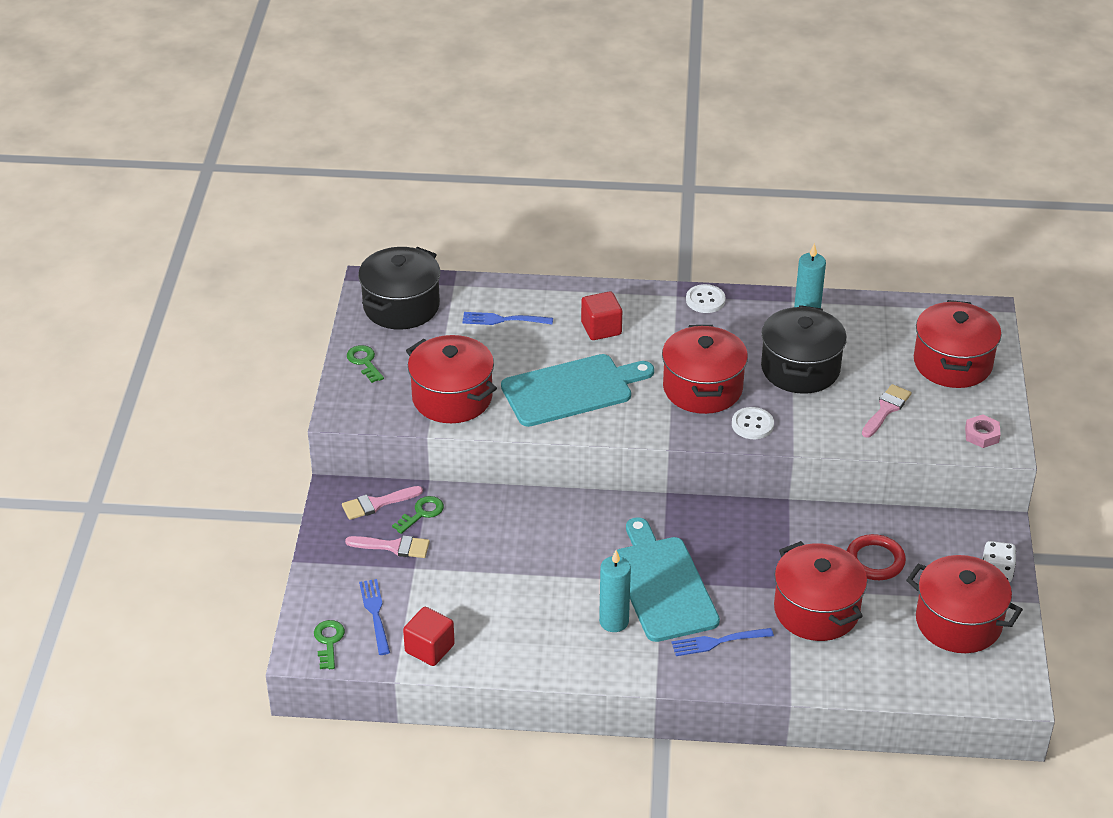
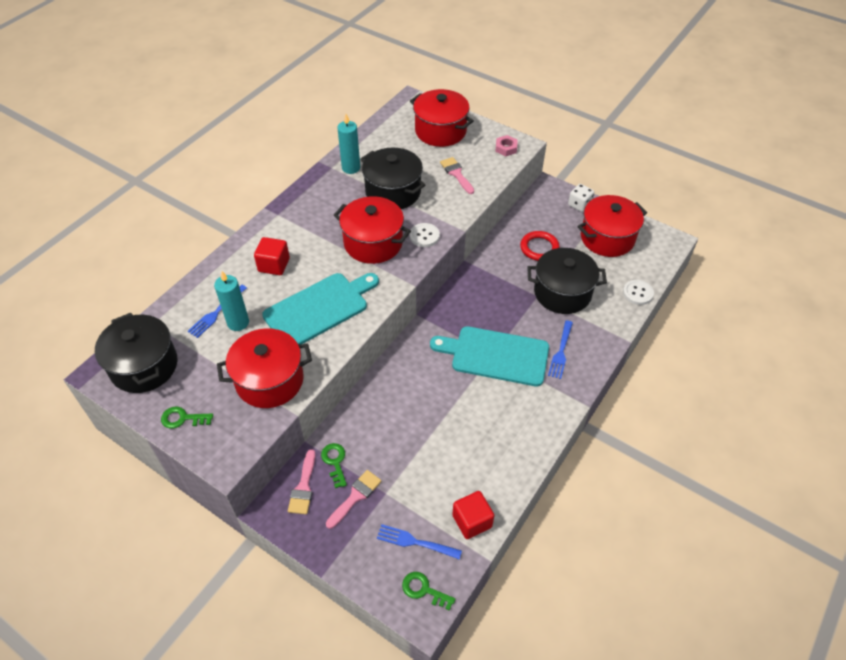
camera: 60 degrees left, 10 degrees up
(572, 390) = (319, 308): turquoise cutting board -> turquoise cutting board turned 45 degrees clockwise
(614, 621) = (512, 397): turquoise candle -> turquoise candle (238, 322)
(705, 300) = (294, 203): white button -> white button (637, 293)
(816, 610) = (562, 293): red pot -> black pot

